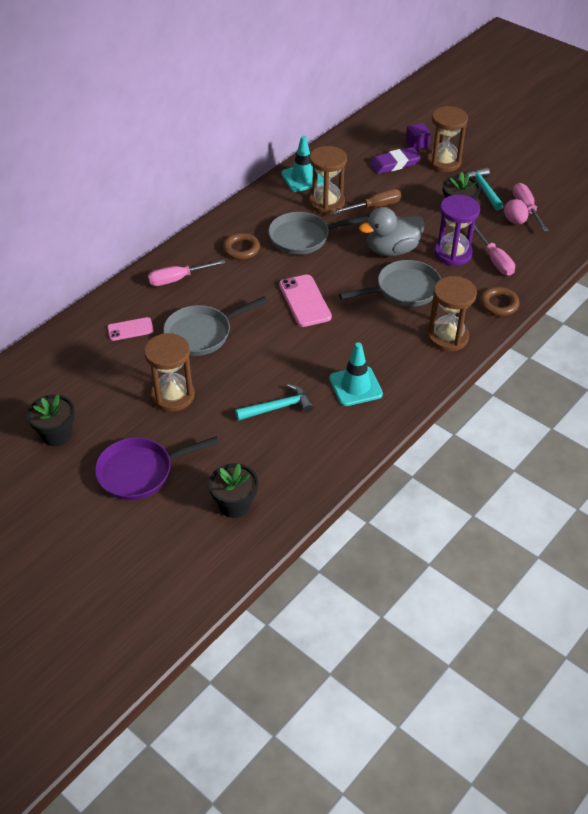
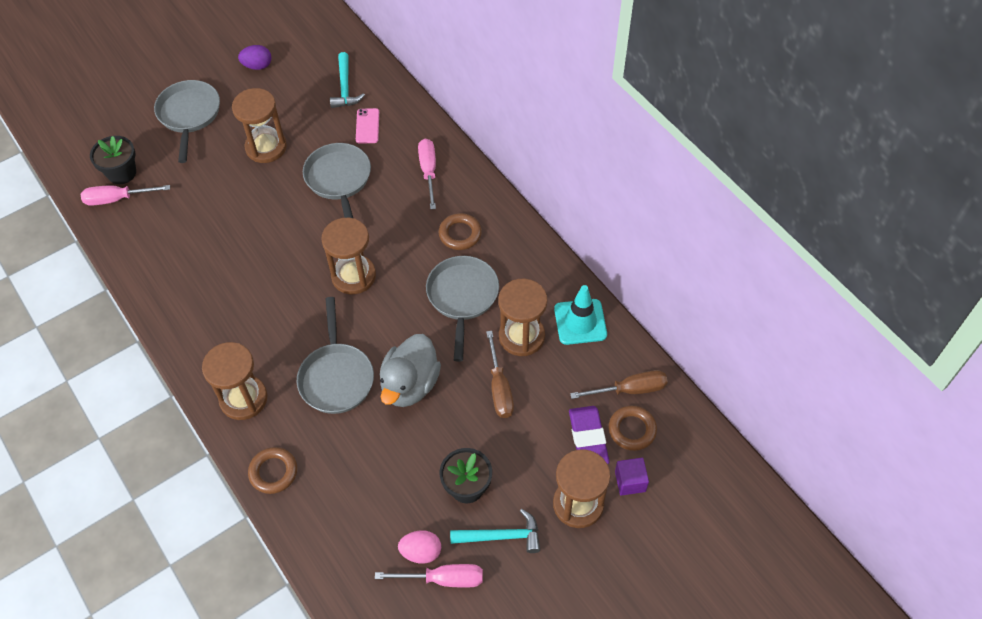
camera: 105 degrees right, 10 degrees up
(56, 434) = (257, 66): black flower pot -> purple egg
(140, 472) = (189, 115): purple pan -> grey pan
(278, 407) = (215, 224): turquoise hammer -> turquoise hammer (345, 88)
(304, 301) = (353, 276): pink phone -> brown hourglass
(349, 151) = (630, 389): none -> brown screwdriver
(355, 386) = (212, 293): turquoise traffic cone -> none
(379, 147) = (632, 430): none -> brown ring
(392, 250) = (410, 384): grey duck -> grey duck turned 150 degrees counterclockwise
(453, 253) = (381, 451): purple hourglass -> none
(495, 260) = (351, 497): pink screwdriver -> pink screwdriver (117, 199)

